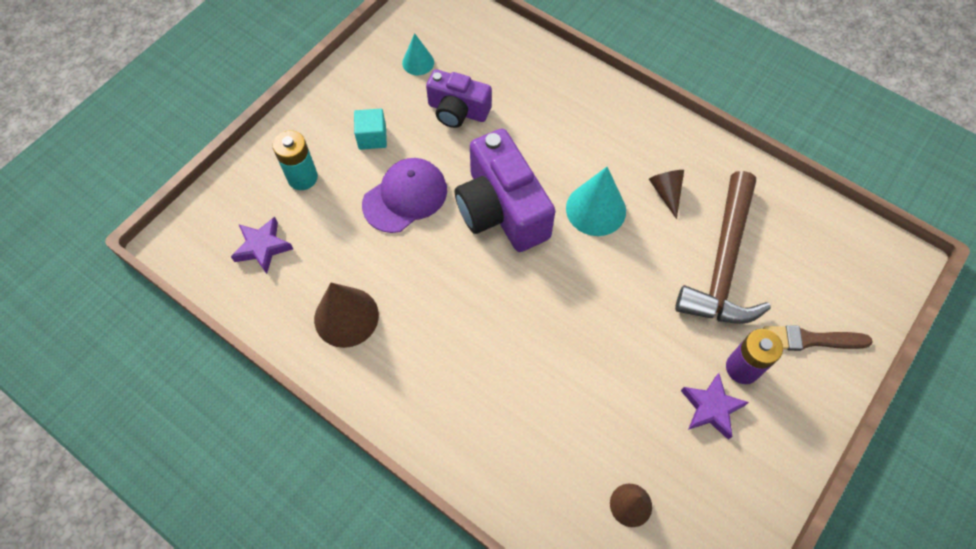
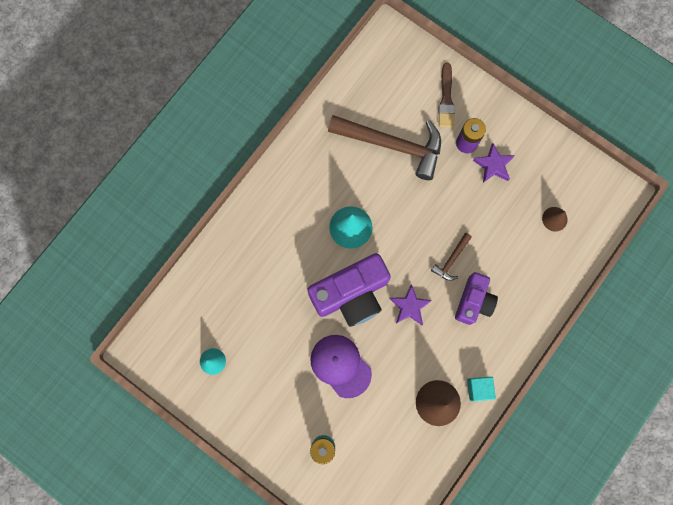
camera: 90 degrees left, 15 degrees up
(263, 247) = (384, 470): purple star -> purple star (409, 306)
(372, 137) = (286, 394): turquoise cube -> turquoise cube (479, 388)
(458, 111) = (262, 327): purple camera -> purple camera (473, 301)
(555, 341) = (451, 259): none -> brown hammer
(666, 192) = (337, 177): brown cone -> none

